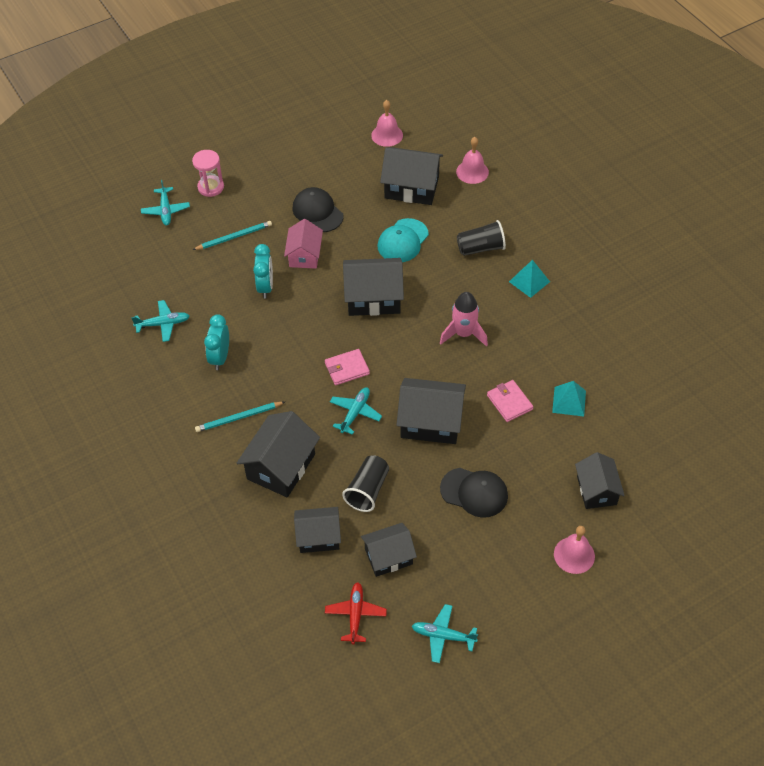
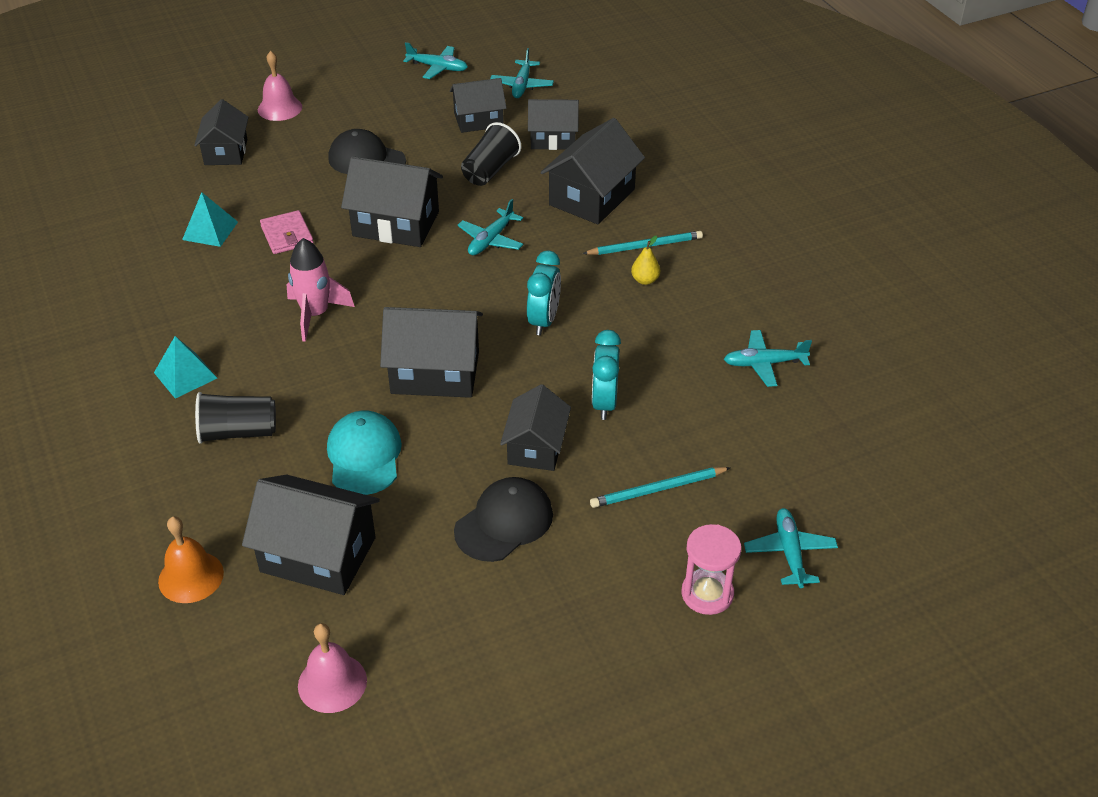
camera: 175 degrees left, 10 degrees down
(220, 357) = (673, 314): turquoise clock -> turquoise clock (544, 321)
(239, 385) = (645, 280): none -> yellow pear
(304, 255) = (536, 447): pink house -> black house
(317, 212) = (504, 522): black cap -> black cap turned 105 degrees counterclockwise
(347, 368) = (493, 287): pink wallet -> none
(355, 614) = (522, 85): red plane -> turquoise plane
(403, 241) = (364, 456): turquoise cap -> turquoise cap turned 45 degrees counterclockwise
(472, 172) = (191, 577): pink bell -> orange bell

